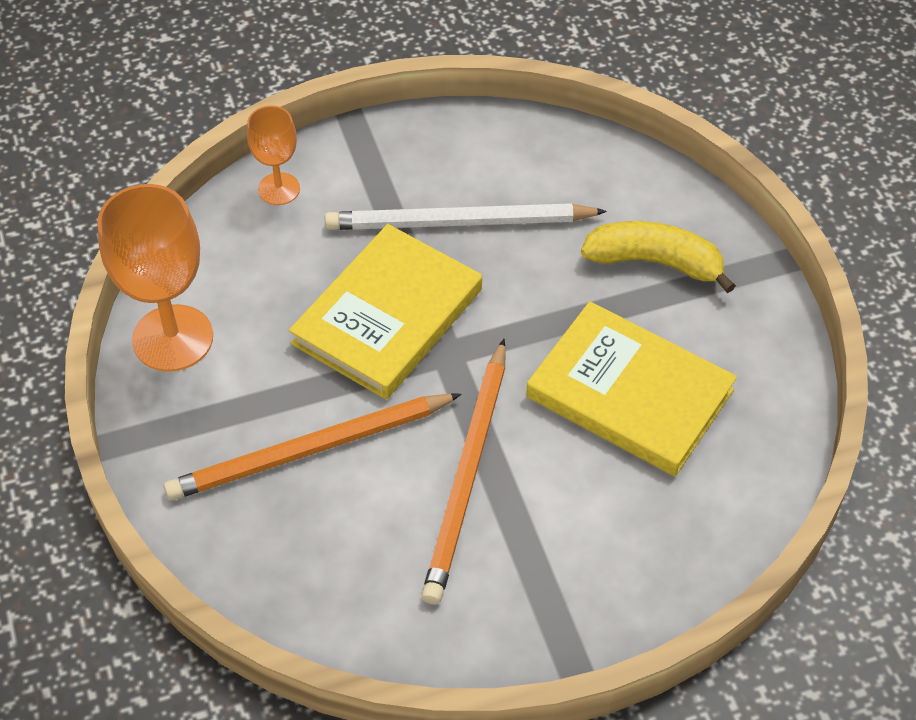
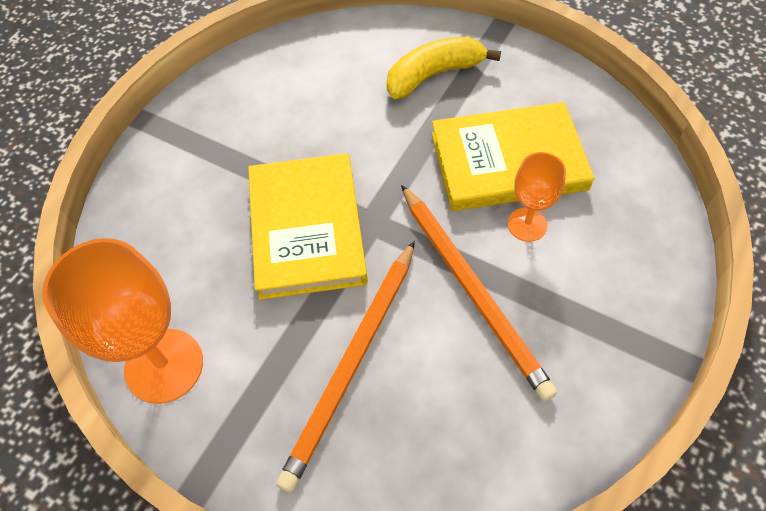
camera: 40 degrees left, 5 degrees up
(279, 189) = (138, 200): orange goblet -> orange goblet (527, 224)
(459, 222) = (288, 135): white pencil -> none

